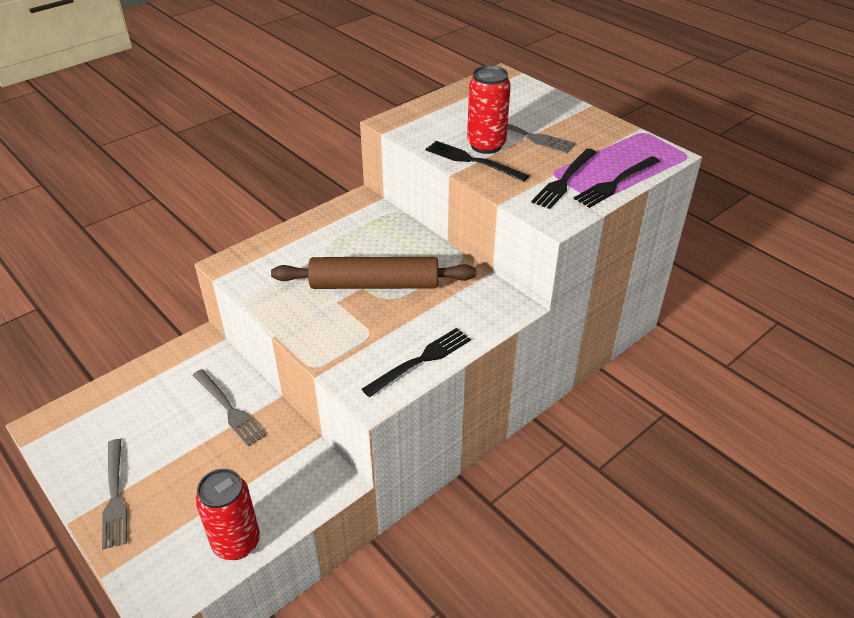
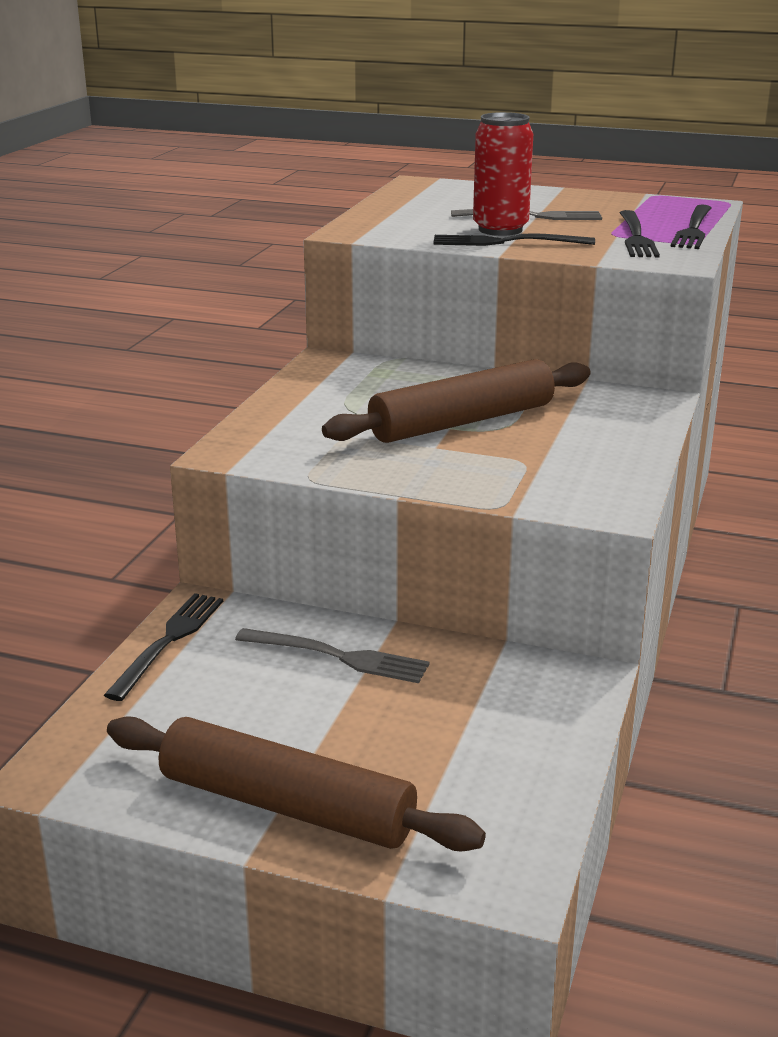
camera: 30 degrees left, 15 degrees down
(115, 497) = (286, 805): grey fork -> brown rolling pin
(236, 542) = (536, 780): red can -> none
(421, 360) = (622, 465): black fork -> black fork (169, 640)

